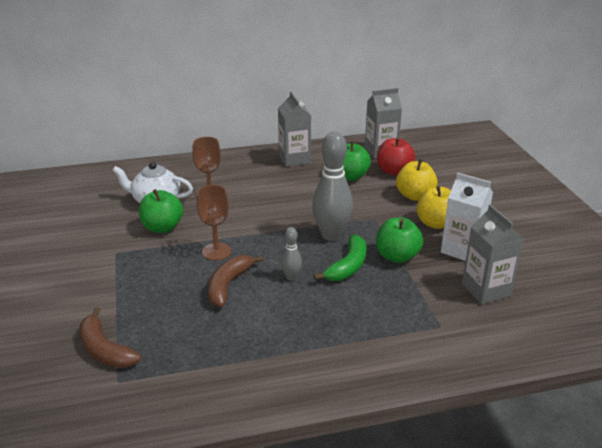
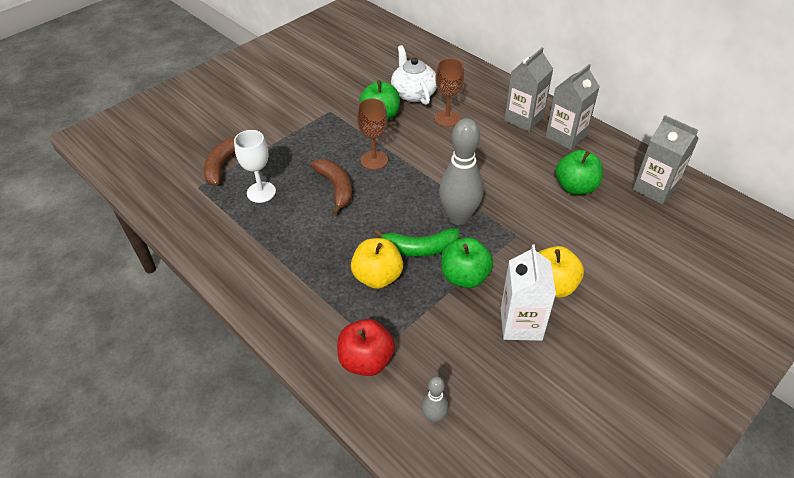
camera: 60 degrees right, 15 degrees up
(180, 335) = (261, 192): none -> white goblet
(228, 285) = (336, 188): brown banana -> brown banana turned 75 degrees clockwise
(291, 277) = (375, 219): grey bowling pin -> grey bowling pin (434, 417)
(394, 171) = (623, 215): red apple -> red apple (366, 360)
(415, 196) = (589, 250): yellow apple -> yellow apple (377, 277)
(486, 290) = (465, 367): grey carton -> grey carton (524, 119)

